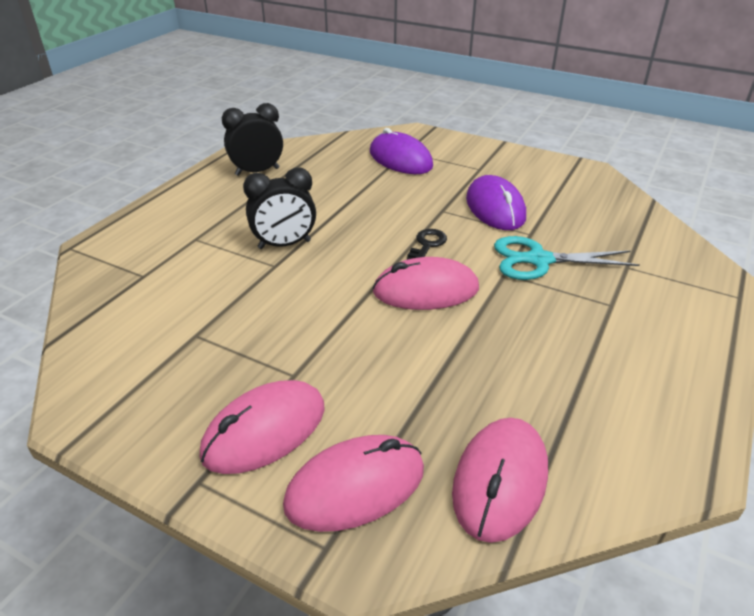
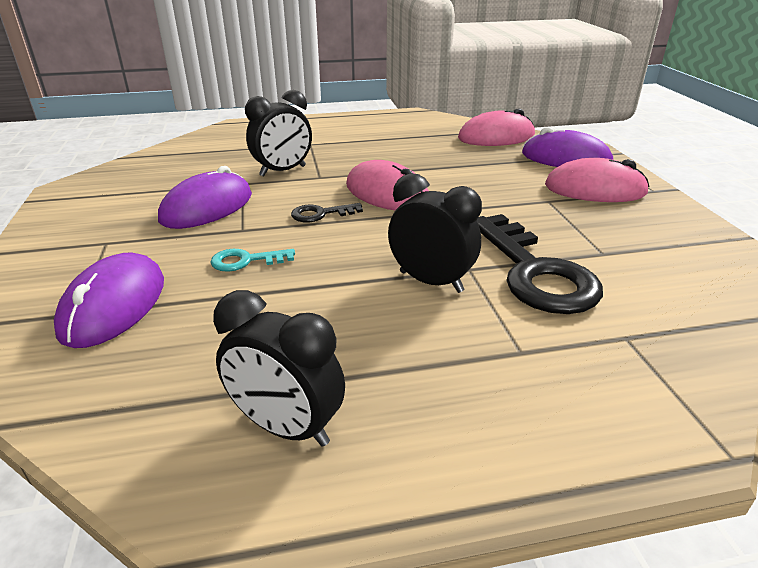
camera: 130 degrees left, 5 degrees down
(230, 287) = (535, 272): none -> black key
(355, 486) = (565, 159): pink mouse -> purple mouse
(397, 199) = (246, 261): none -> turquoise key
(539, 260) = (283, 171): turquoise scissors -> black clock

